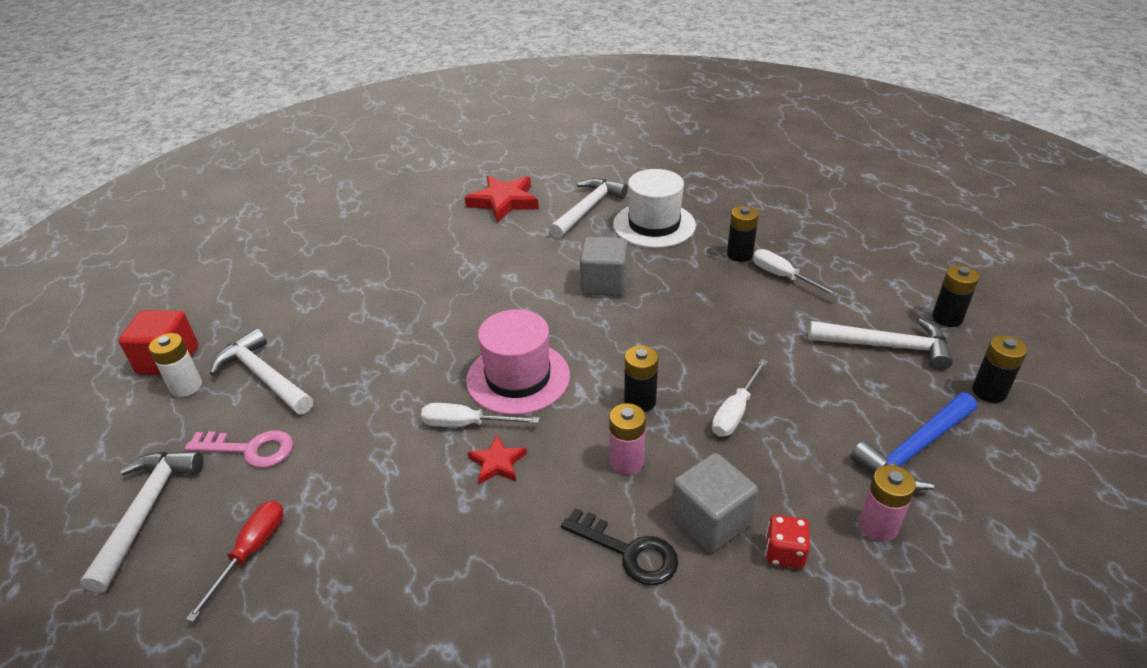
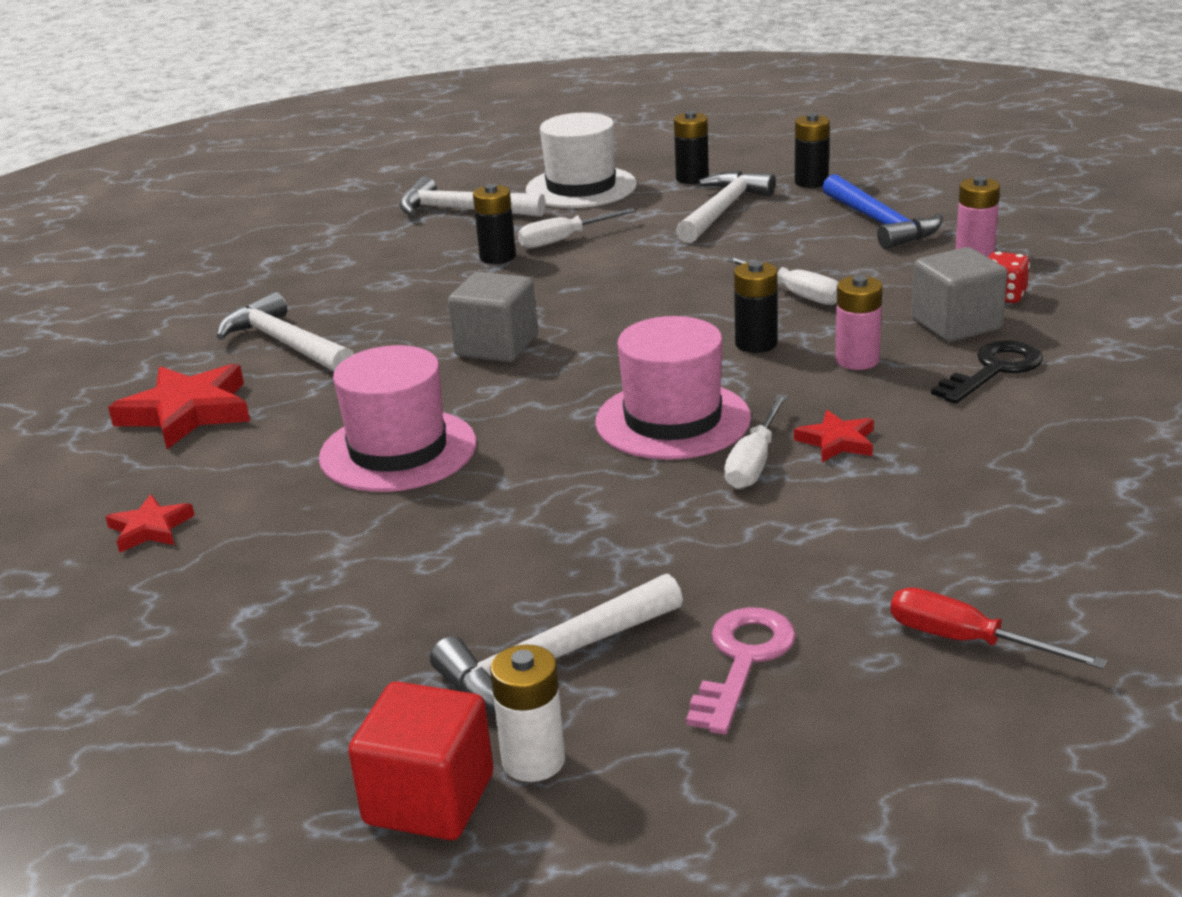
camera: 75 degrees left, 10 degrees down
(146, 511) = (863, 768): white hammer -> white hammer (463, 210)
(391, 225) = (150, 529): none -> red star
(470, 278) = (398, 450): none -> pink hat
(654, 225) = (378, 301): white hat -> white hat (581, 187)

